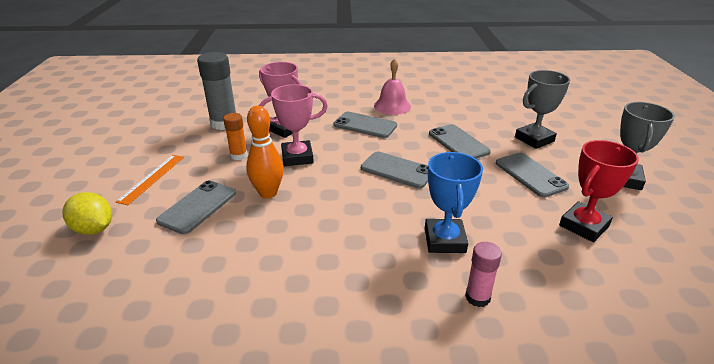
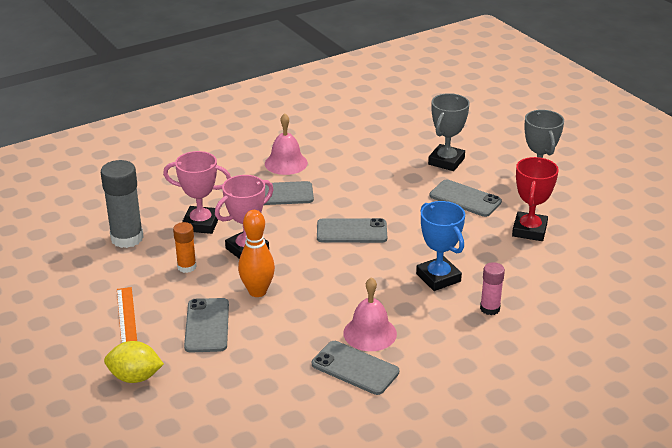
camera: 30 degrees left, 0 degrees up
(325, 272) = (370, 333): none -> pink bell
(458, 143) = (383, 186): grey phone -> grey phone (355, 368)

